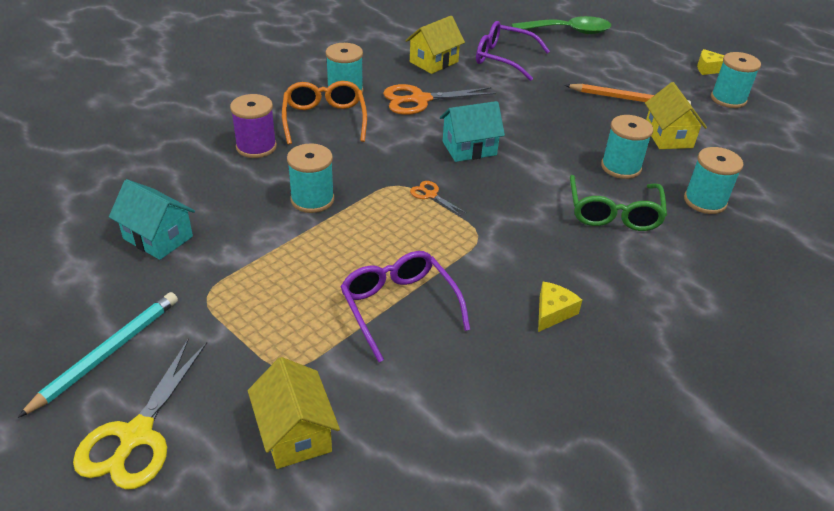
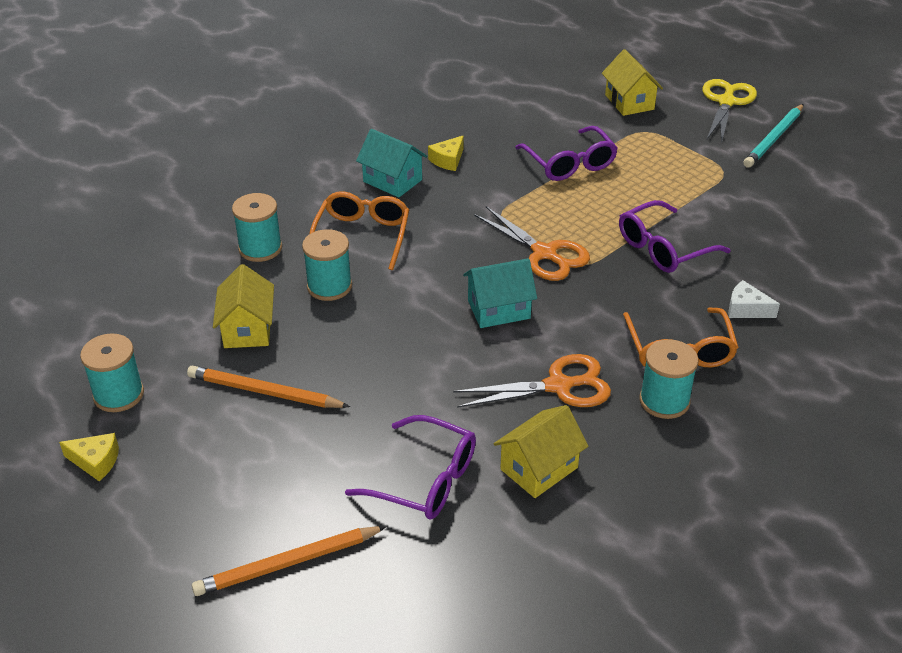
camera: 175 degrees left, 0 degrees up
(158, 238) = (791, 213): turquoise house -> turquoise house (392, 181)
(256, 147) = (746, 309): purple spool -> white cheese
(312, 199) = (663, 248): turquoise spool -> purple glasses
(431, 195) = (544, 253): orange scissors -> orange scissors, size x2.07
(568, 31) = (288, 563): green spoon -> orange pencil
(613, 213) = (362, 236): green glasses -> orange glasses

